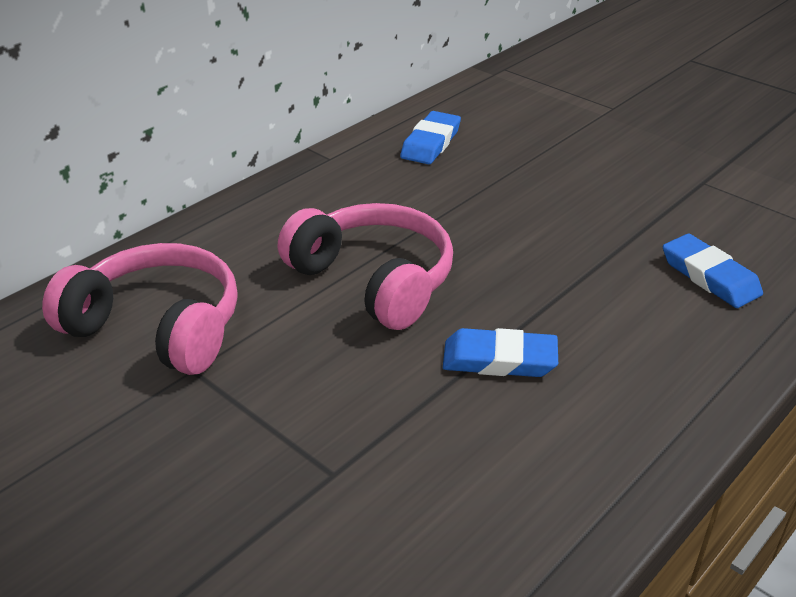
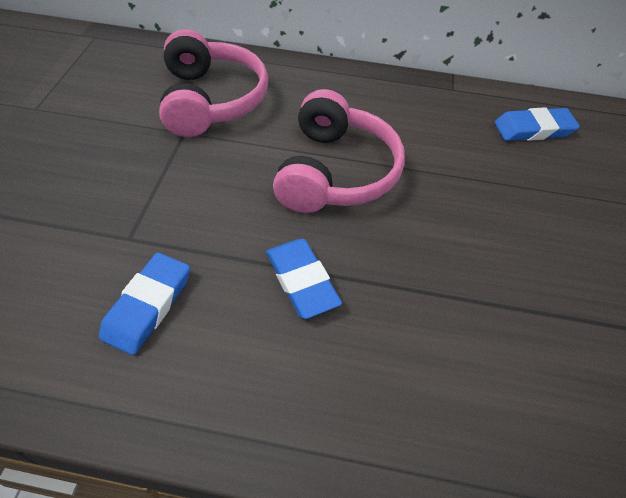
camera: 55 degrees right, 15 degrees up
(710, 276) = (546, 400): blue eraser -> blue eraser (148, 306)

